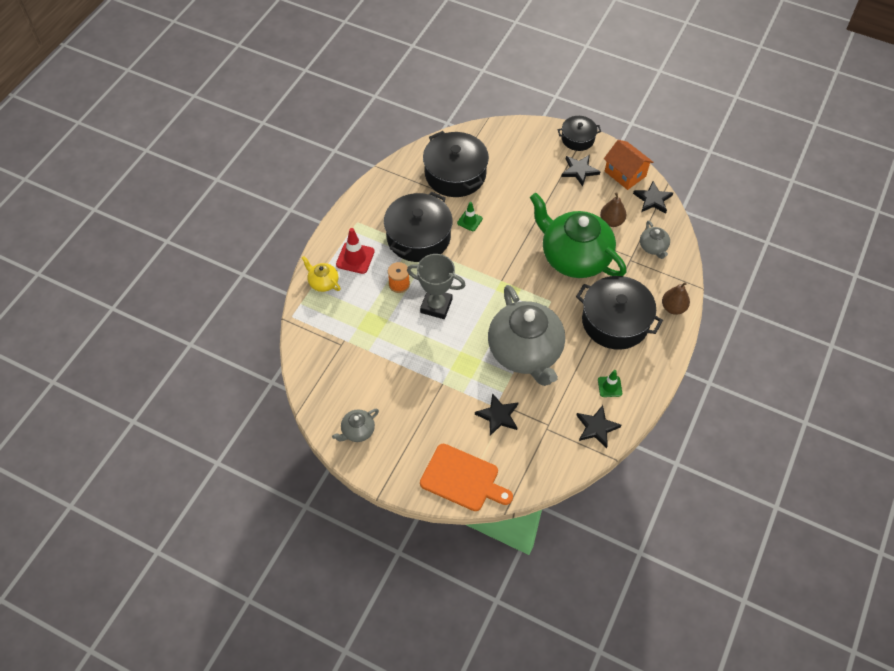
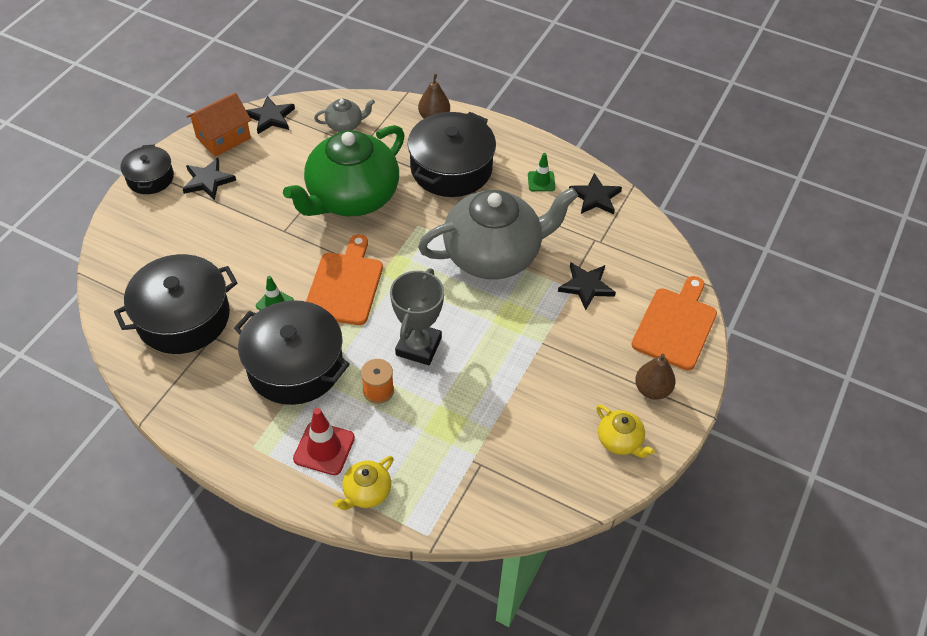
camera: 90 degrees left, 5 degrees down
(357, 431) = (620, 441): grey teapot -> yellow teapot
(488, 259) = (345, 285): none -> orange cutting board
(611, 221) = (299, 158): brown pear -> brown pear (652, 389)

